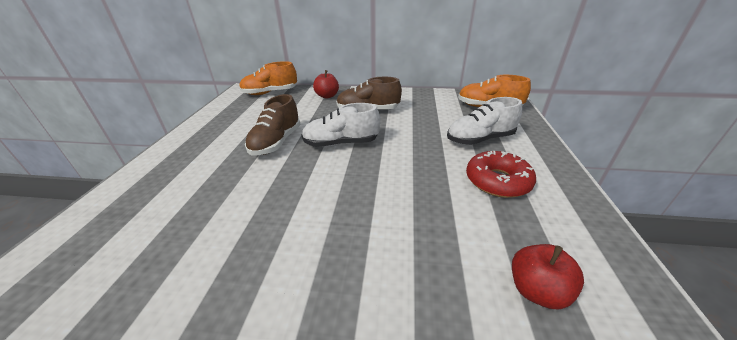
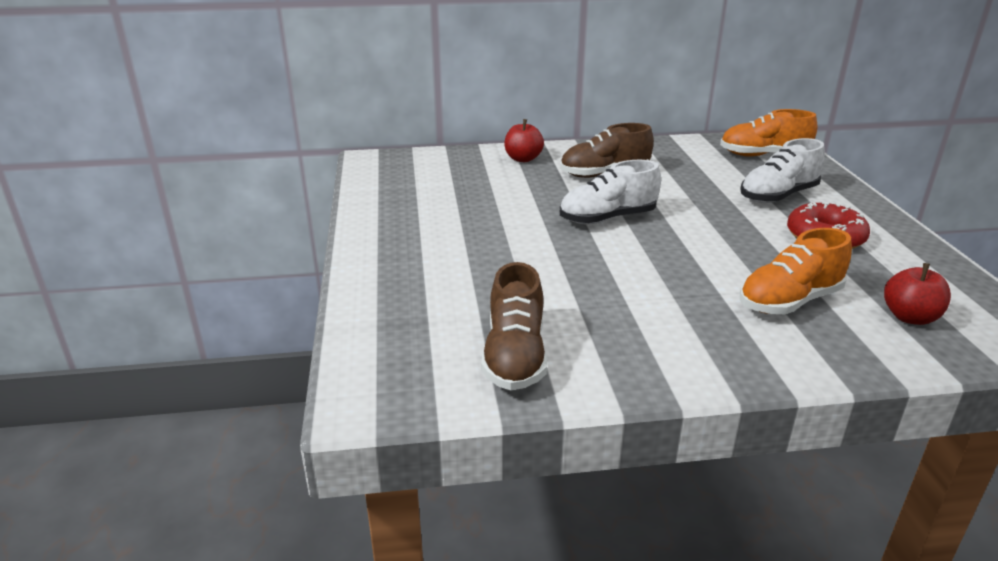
camera: 15 degrees left, 5 degrees down
(270, 93) = (426, 161): orange shoe -> orange shoe (789, 301)
(276, 142) = (517, 226): brown shoe -> brown shoe (515, 357)

